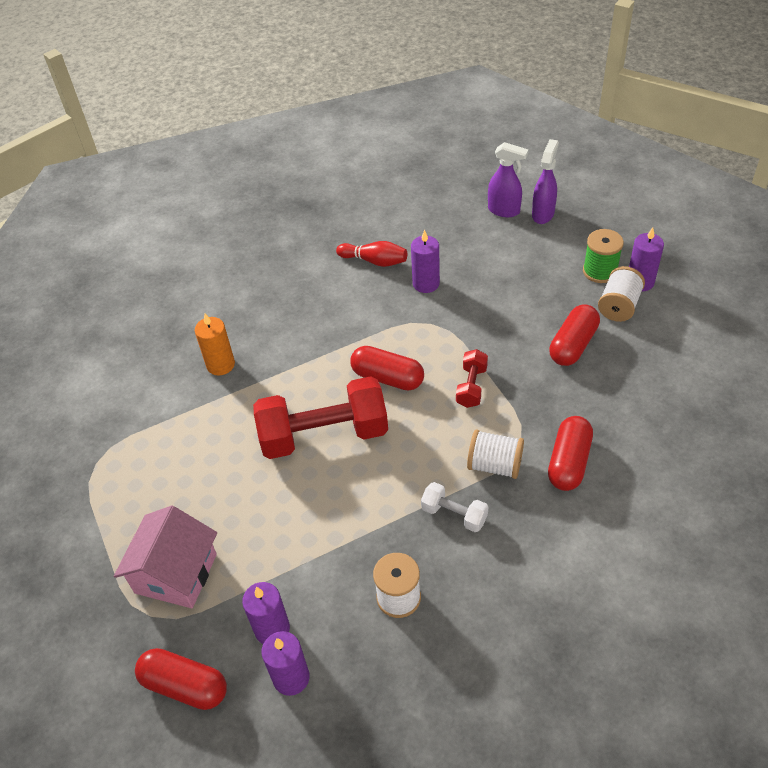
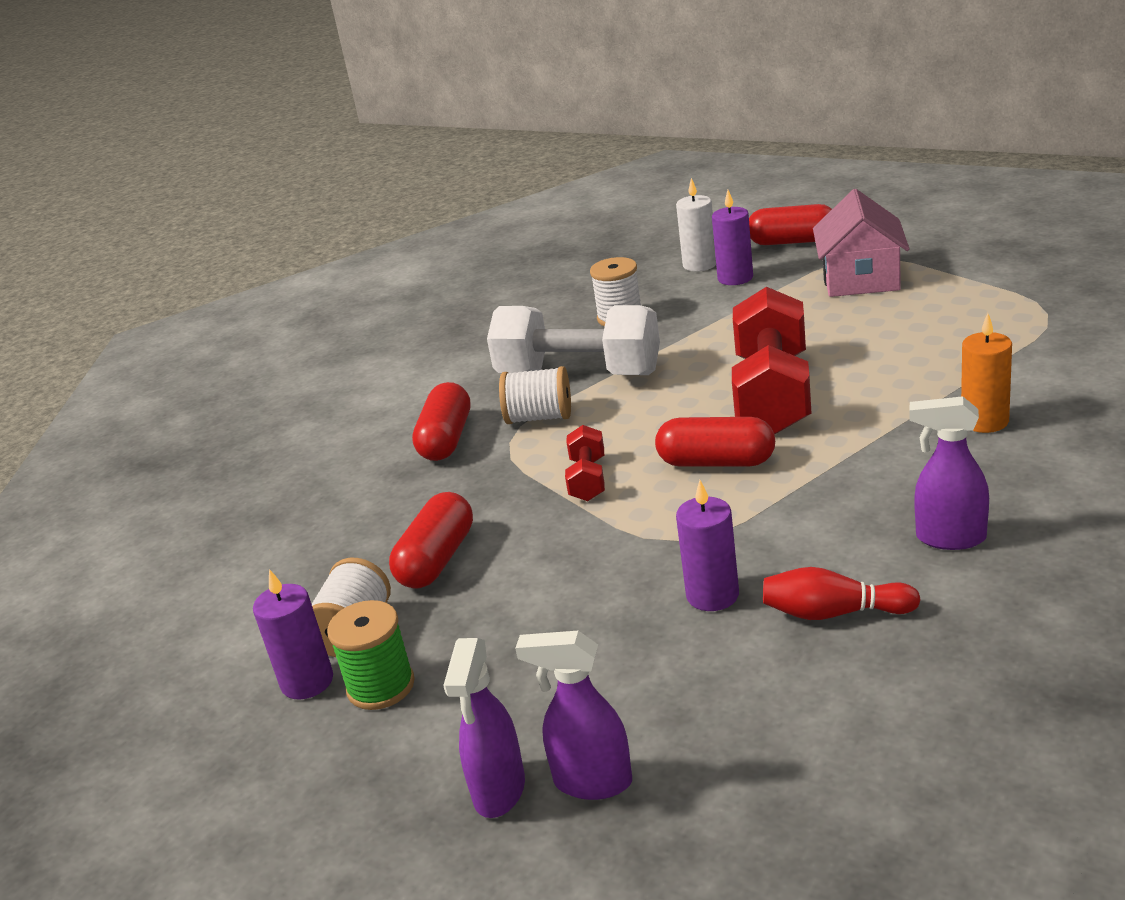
camera: 170 degrees right, 20 degrees down
(291, 677) = (700, 264): purple candle -> white candle
(298, 288) = (949, 538): none -> purple spray bottle
(324, 435) = (772, 394): red dumbbell -> red dumbbell turned 60 degrees counterclockwise
(454, 514) = (579, 374): white dumbbell -> white dumbbell, size x2.13

